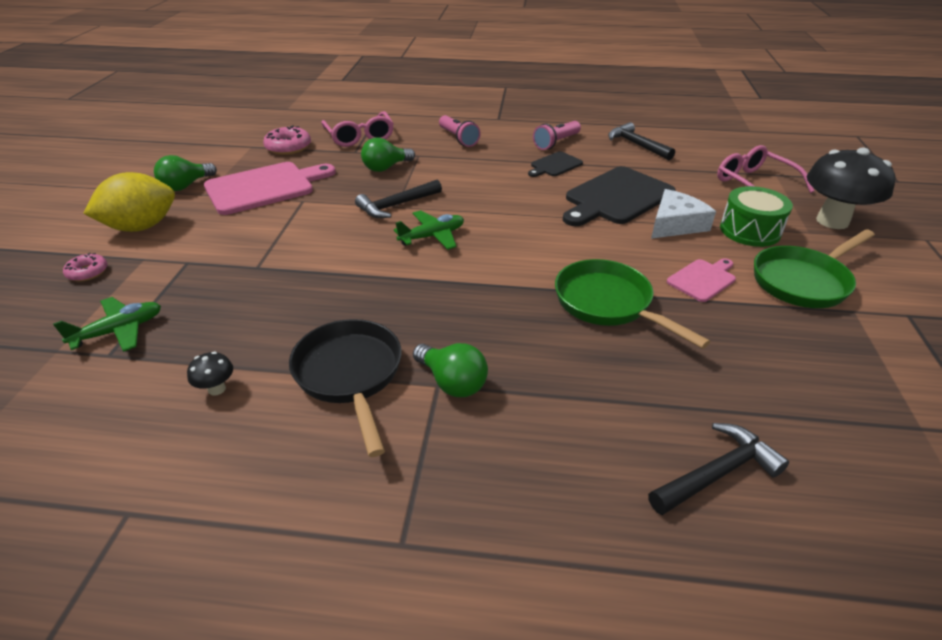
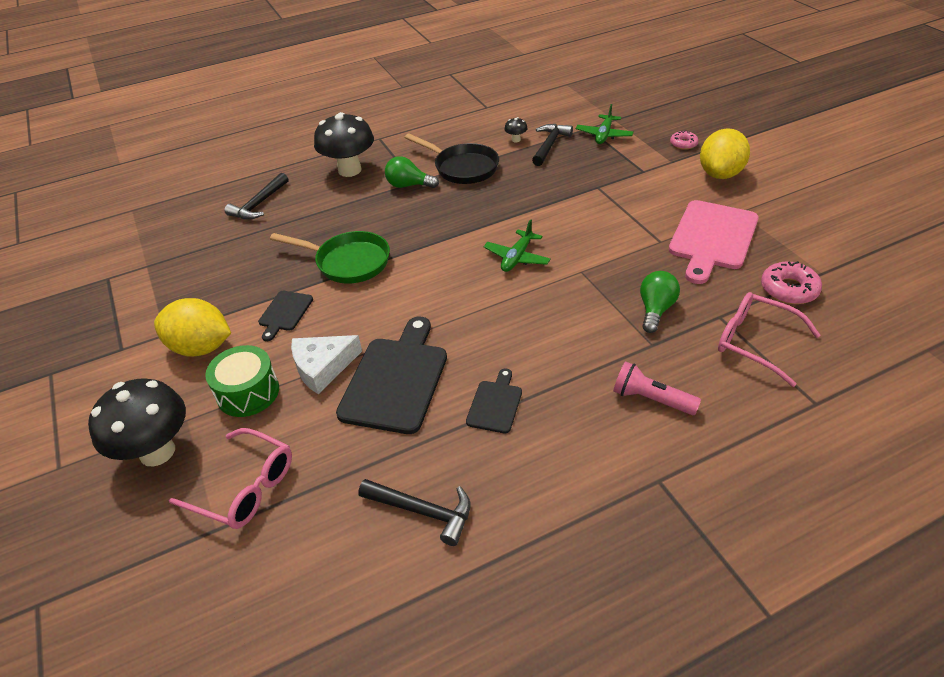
camera: 150 degrees right, 5 degrees up
(186, 186) = (770, 211): green light bulb -> none
(396, 205) = (582, 272): black hammer -> black hammer (549, 145)
(518, 473) = (349, 170): none -> black mushroom
(556, 143) = (529, 456): pink flashlight -> none
(675, 224) = (323, 367): white cheese -> white cheese turned 45 degrees clockwise
(703, 279) = (284, 313): pink cutting board -> black cutting board
(803, 281) = (201, 347): green pan -> yellow lemon

